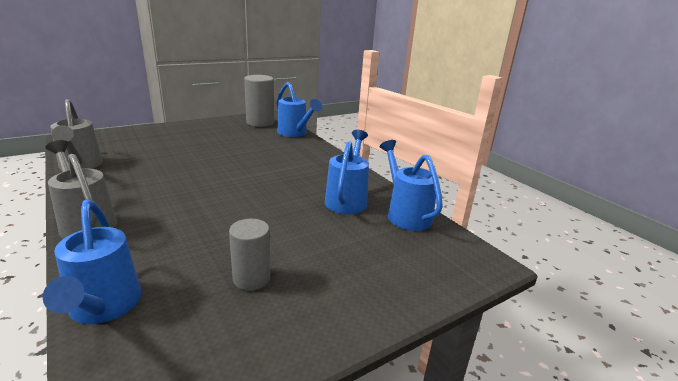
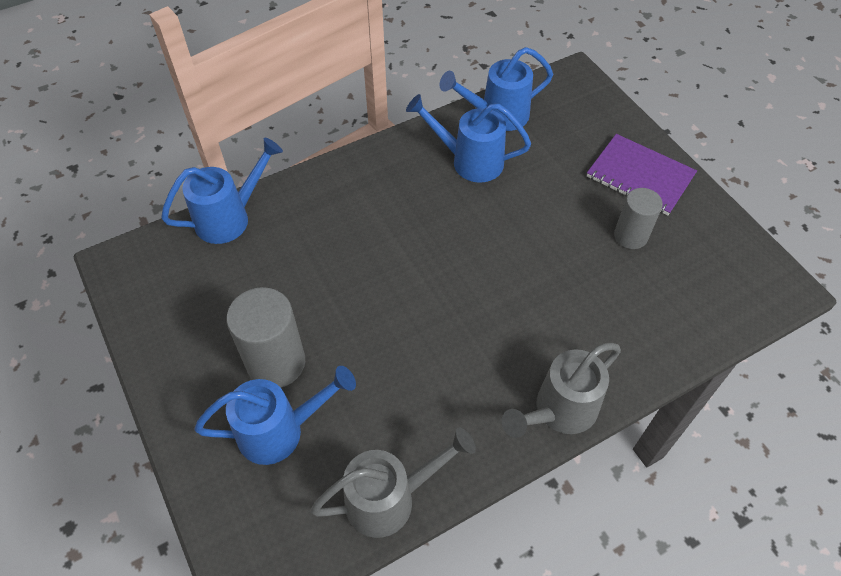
camera: 85 degrees left, 30 degrees up
(103, 307) = (691, 335): blue watering can -> blue watering can (280, 431)
(260, 123) = (166, 273): grey cylinder -> grey cylinder (276, 363)
(338, 296) = (640, 176): none -> purple notebook

